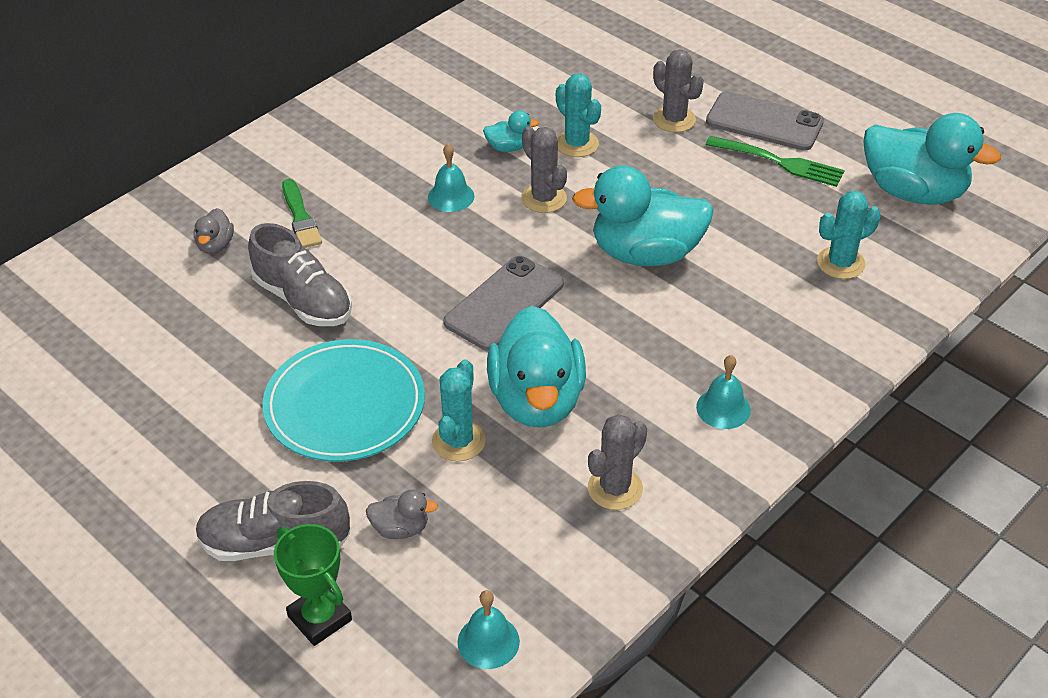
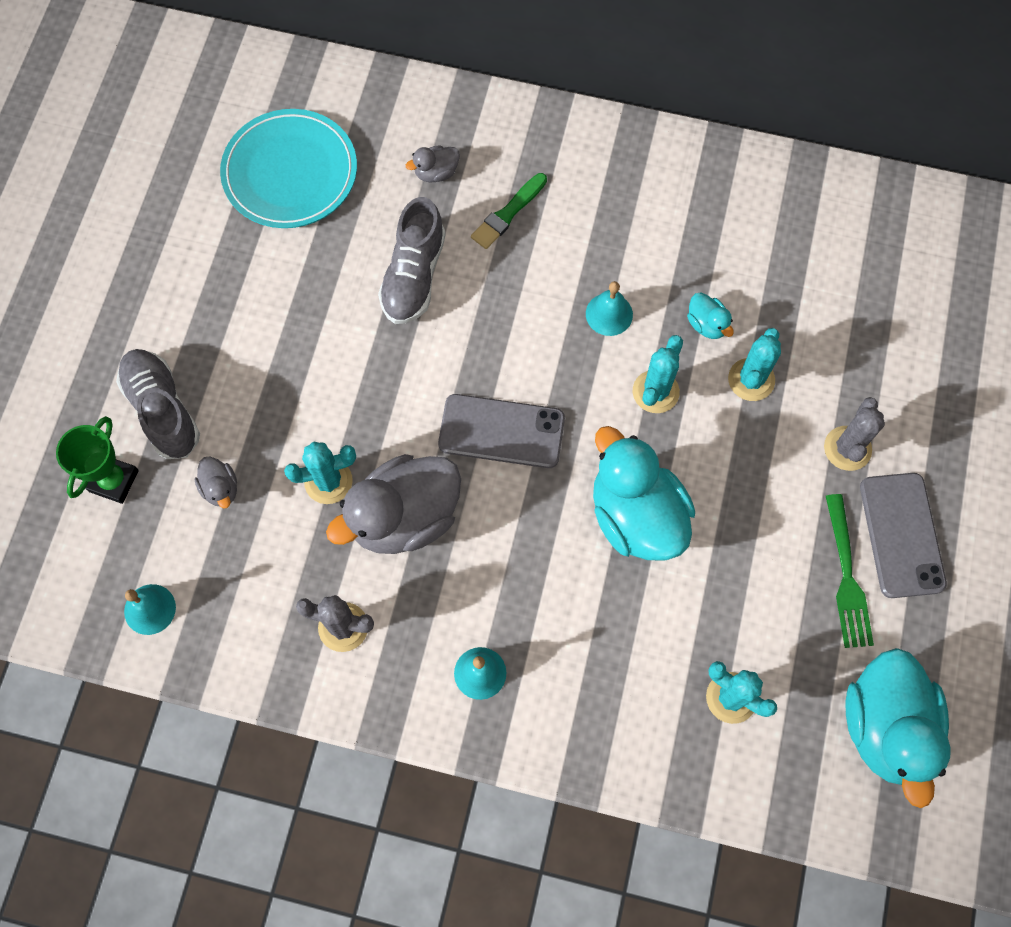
camera: 60 degrees right, 25 degrees up
(345, 405) = (319, 376): turquoise plate -> turquoise plate (290, 172)
(537, 400) = (404, 517): turquoise duck -> grey duck
(544, 198) = (655, 392): grey cactus -> turquoise cactus

